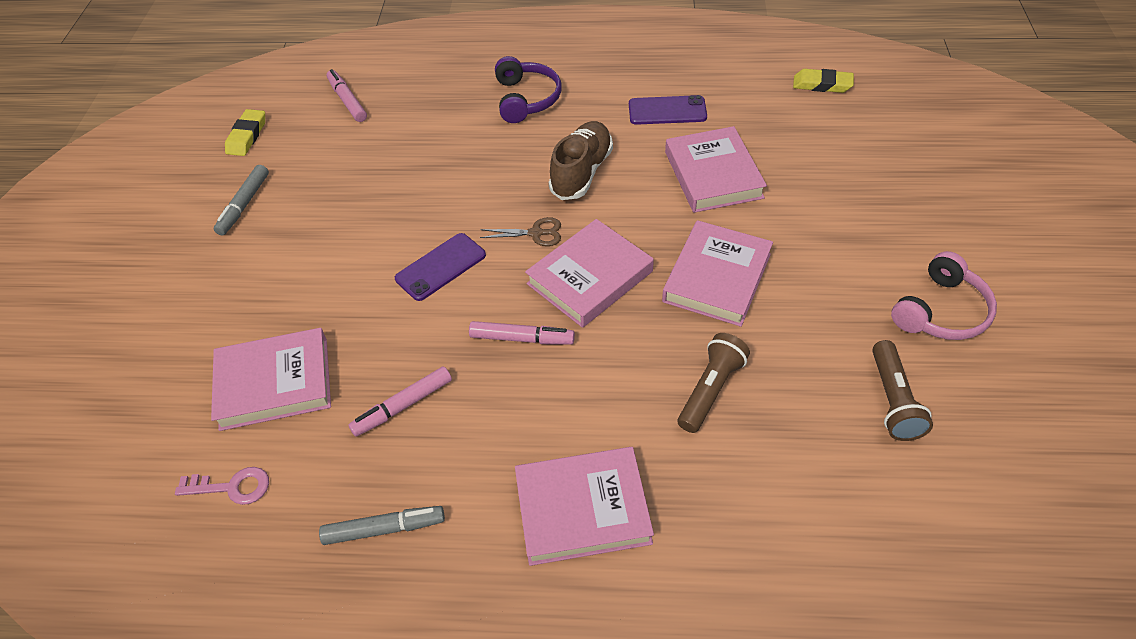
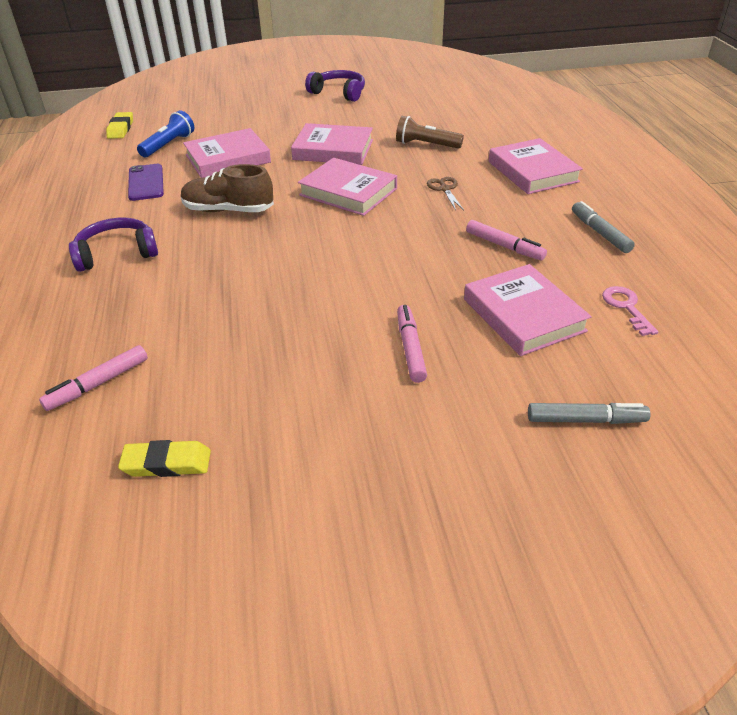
camera: 105 degrees left, 10 degrees down
(244, 205) = (303, 417): grey marker -> grey marker (585, 420)
(441, 267) = (359, 258): purple phone -> none
(522, 339) = (417, 209): pink marker -> pink marker (410, 348)
(536, 233) = (306, 220): brown scissors -> brown scissors (445, 189)
(765, 125) = (168, 145): none -> blue flashlight
(893, 400) = (407, 102): brown flashlight -> none
(941, 311) = (339, 93): pink headphones -> purple headphones

